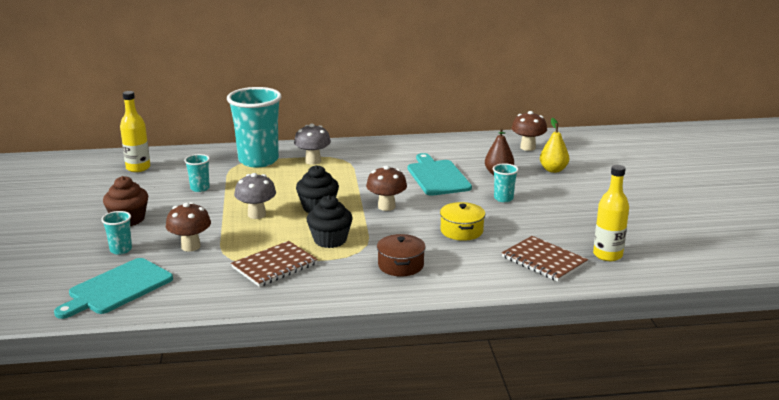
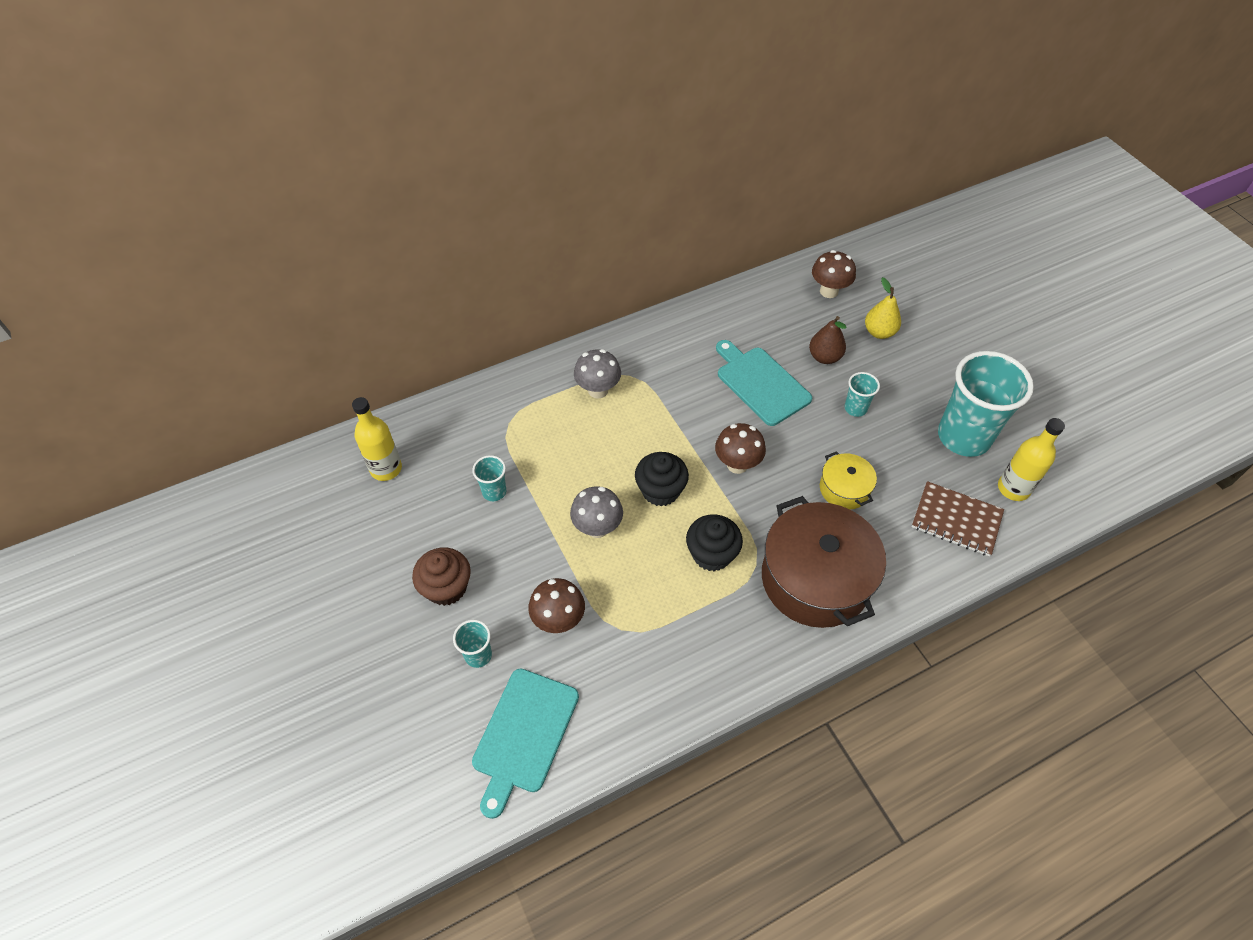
camera: 20 degrees left, 30 degrees up
(258, 160) = (530, 407): turquoise cup -> turquoise cup (963, 437)
(274, 266) = (679, 627): brown notebook -> none
(401, 265) = (815, 579): brown pot -> brown pot, size x2.03

